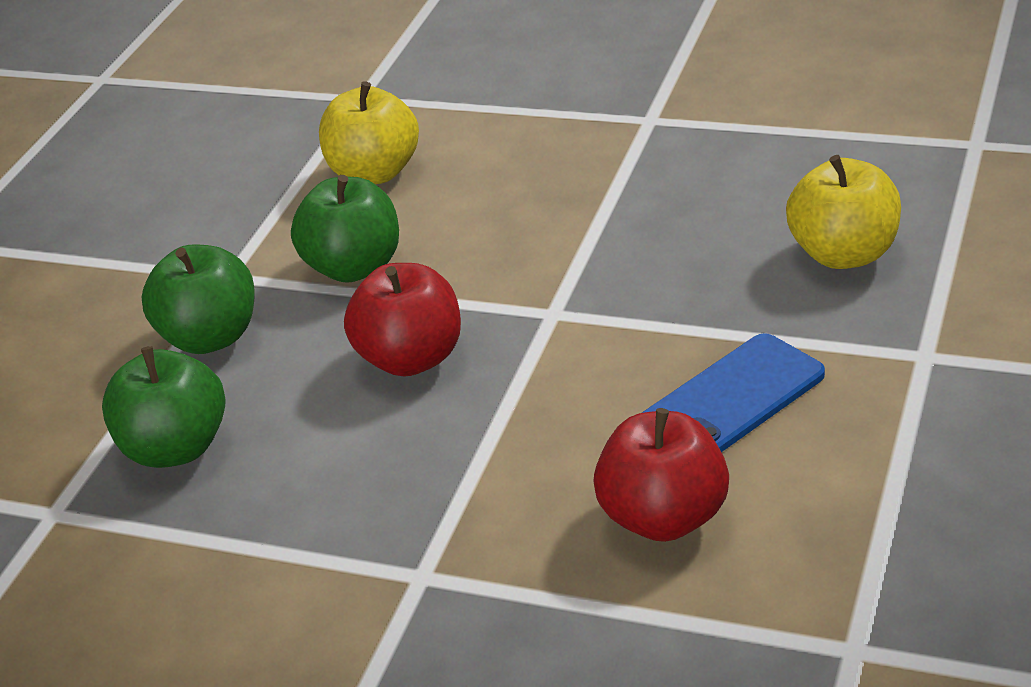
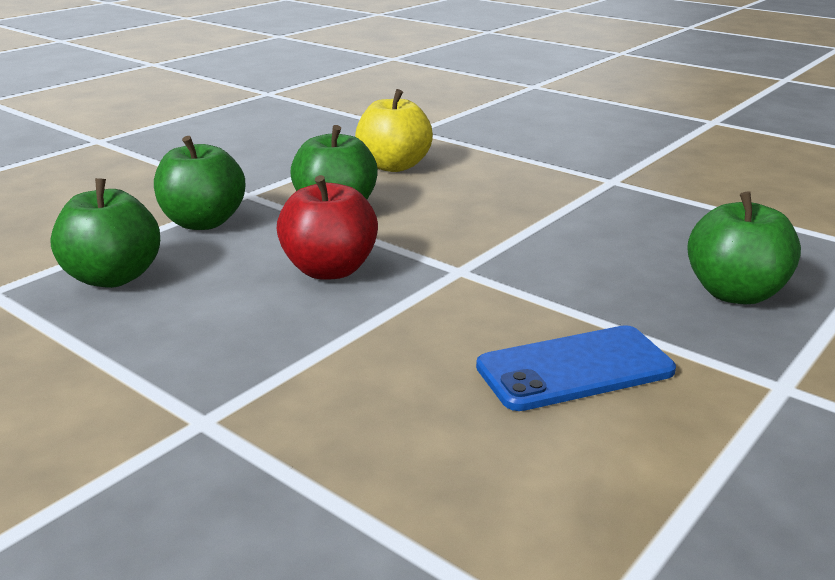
camera: 15 degrees right, 10 degrees down
(664, 517) = (453, 444): red apple -> none
(844, 254) = (734, 293): yellow apple -> green apple

